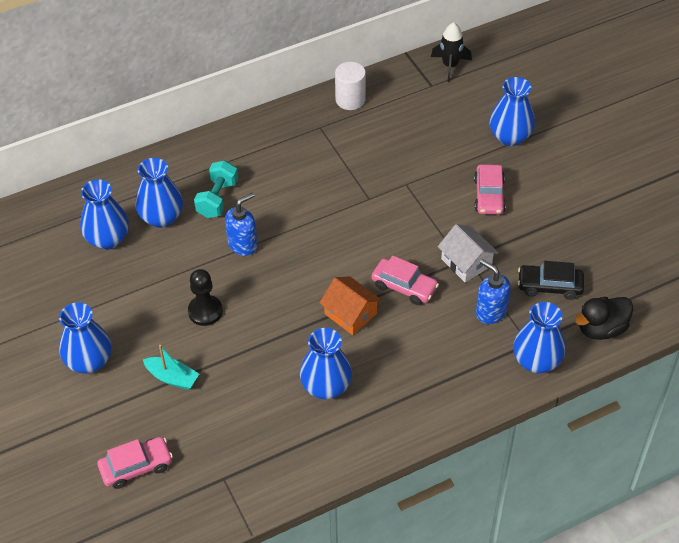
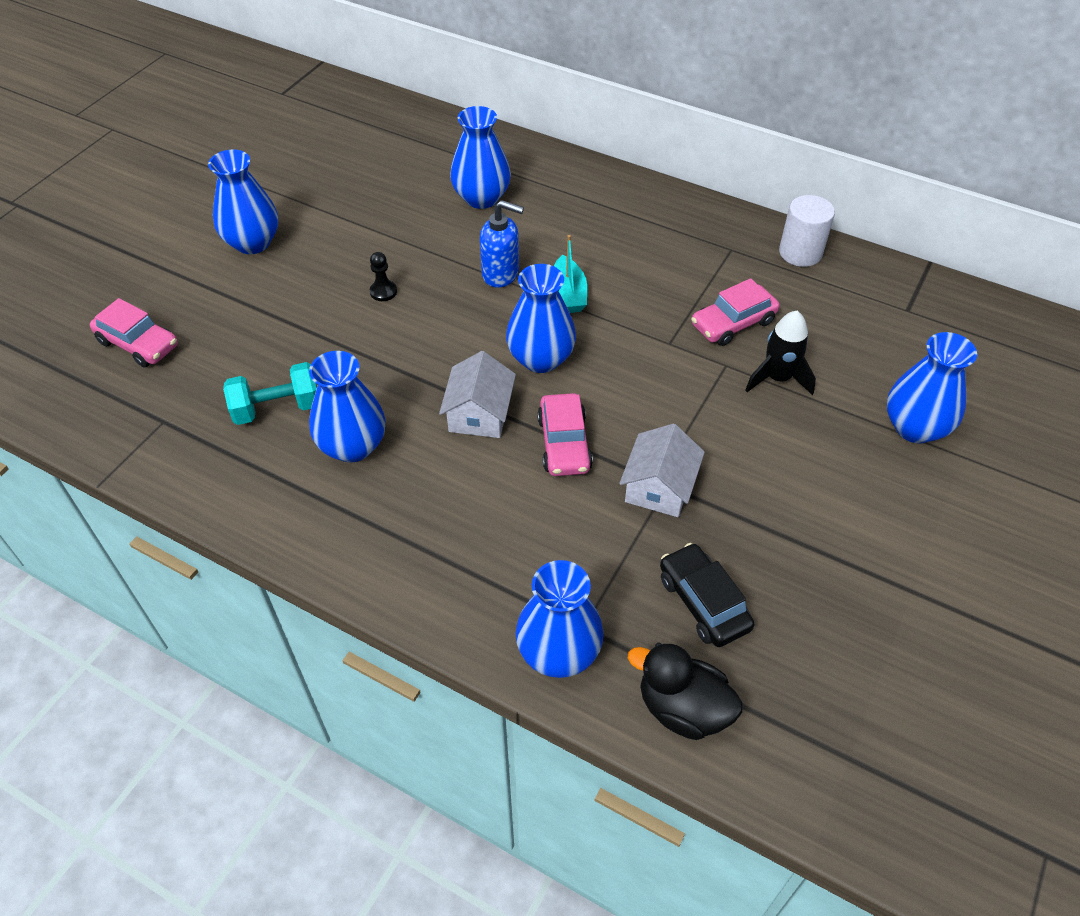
camera: 55 degrees right, 0 degrees up
(108, 239) = (419, 177): blue vase -> blue vase (541, 359)
(172, 378) = (274, 312): turquoise boat -> turquoise boat (568, 294)
(205, 311) = (383, 292): black pawn -> black pawn, size x0.60
(217, 199) = (545, 224): turquoise dumbbell -> turquoise dumbbell (277, 408)
(350, 314) = (479, 414): orange house -> white house
(450, 66) = (960, 311): black rocket -> black rocket (778, 378)
(489, 195) = (792, 455): pink car -> pink car (733, 323)
(490, 311) = (600, 555): blue soap dispenser -> none

